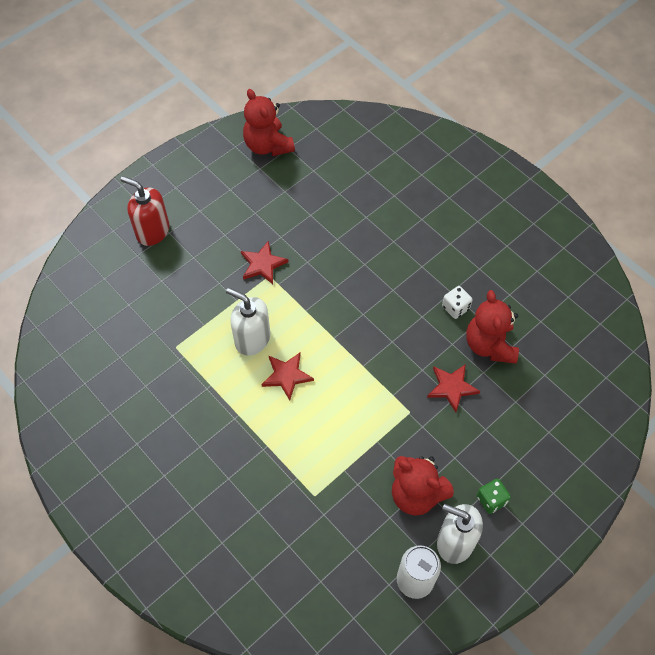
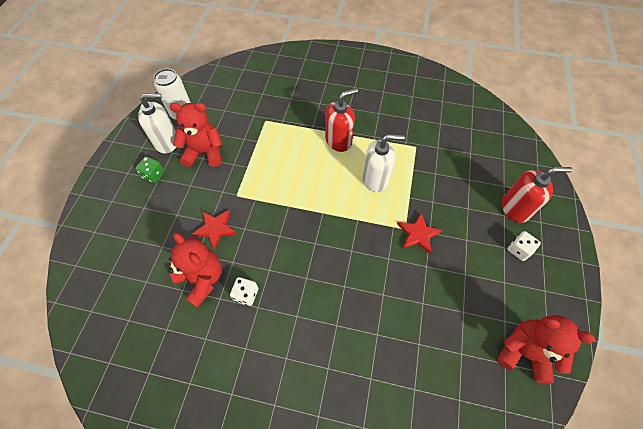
camera: 145 degrees right, 0 degrees up
(191, 201) = (518, 250): none -> white dice
(251, 408) = (338, 141): none -> red soap dispenser
(287, 376) = (333, 170): red star -> none

